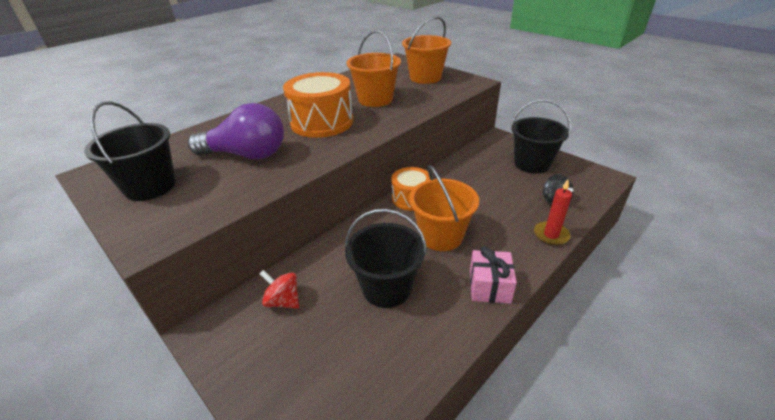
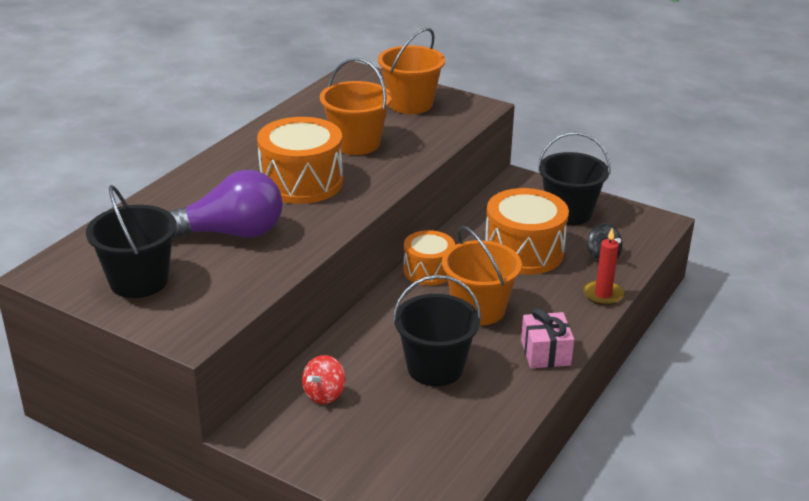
camera: 15 degrees left, 5 degrees down
(283, 301) = (324, 394): red spinning top -> red spinning top turned 75 degrees counterclockwise
(490, 190) = (524, 251): none -> orange drum

